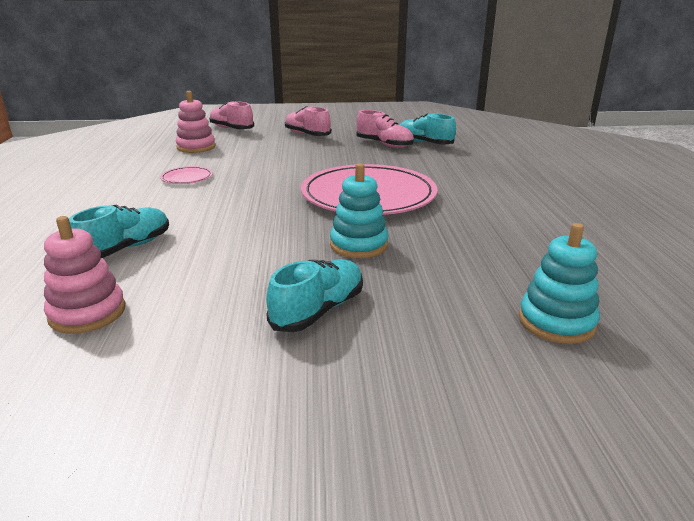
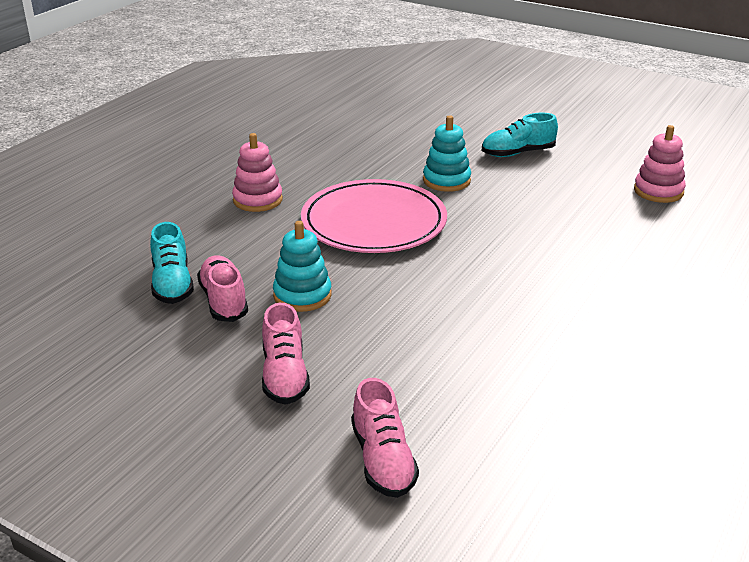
camera: 145 degrees left, 5 degrees up
(126, 248) = (628, 233): turquoise shoe -> none
(187, 178) = (538, 319): pink plate -> none
(196, 147) = (487, 404): pink stacking toy -> pink stacking toy (257, 200)
(556, 322) = (402, 115): turquoise stacking toy -> turquoise stacking toy (302, 295)

